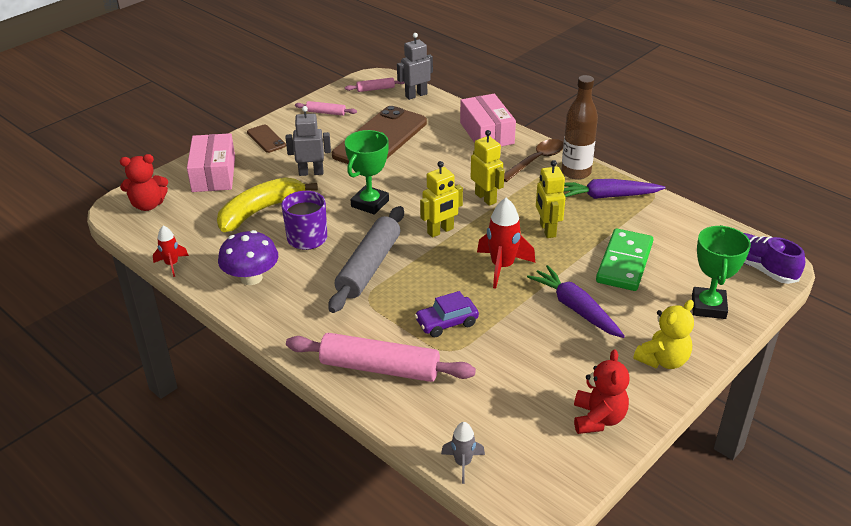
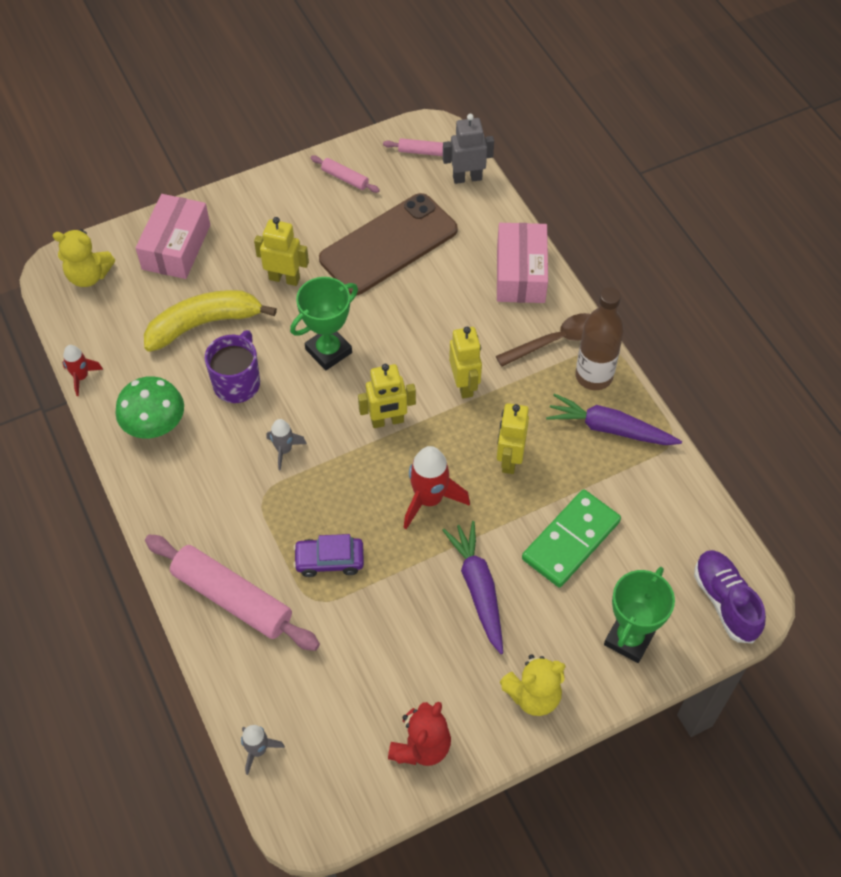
camera: 20 degrees right, 20 degrees up
(148, 205) = (88, 276): red teddy bear -> yellow teddy bear
(251, 278) = (155, 424): purple mushroom -> green mushroom
(266, 139) = (257, 204): brown phone -> none
(311, 172) = (284, 278): grey robot -> yellow robot
(369, 267) = (284, 450): grey rolling pin -> grey rocket

